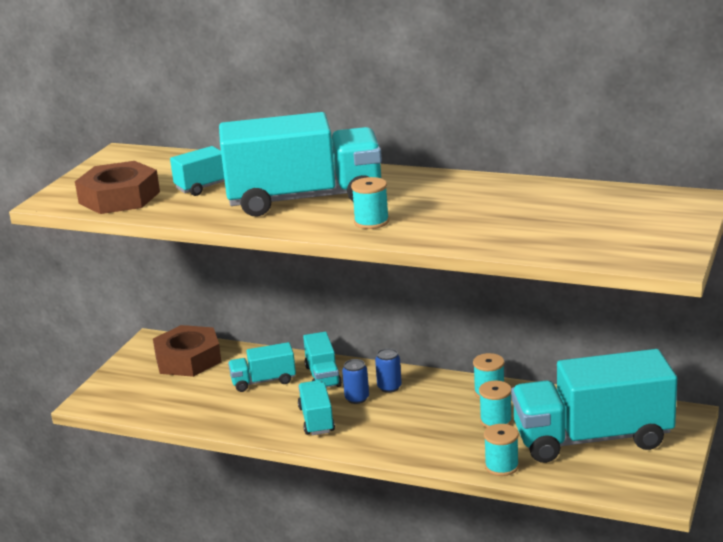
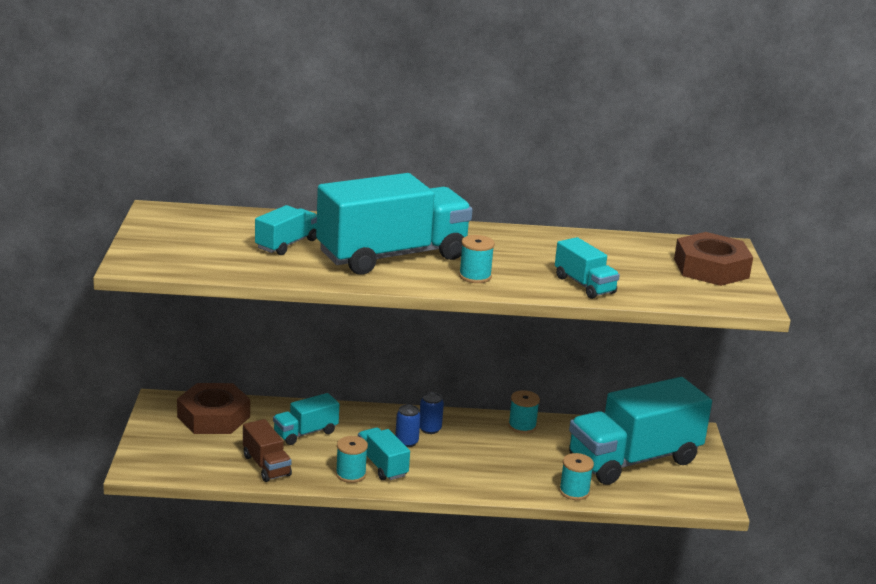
camera: 25 degrees left, 0 degrees up
(119, 197) = (202, 259): brown nut -> brown nut (711, 268)
(205, 410) = (266, 465): none -> brown truck
(323, 376) = (360, 423): turquoise truck -> turquoise truck (584, 285)
(496, 421) = (544, 451): turquoise spool -> turquoise spool (350, 474)

